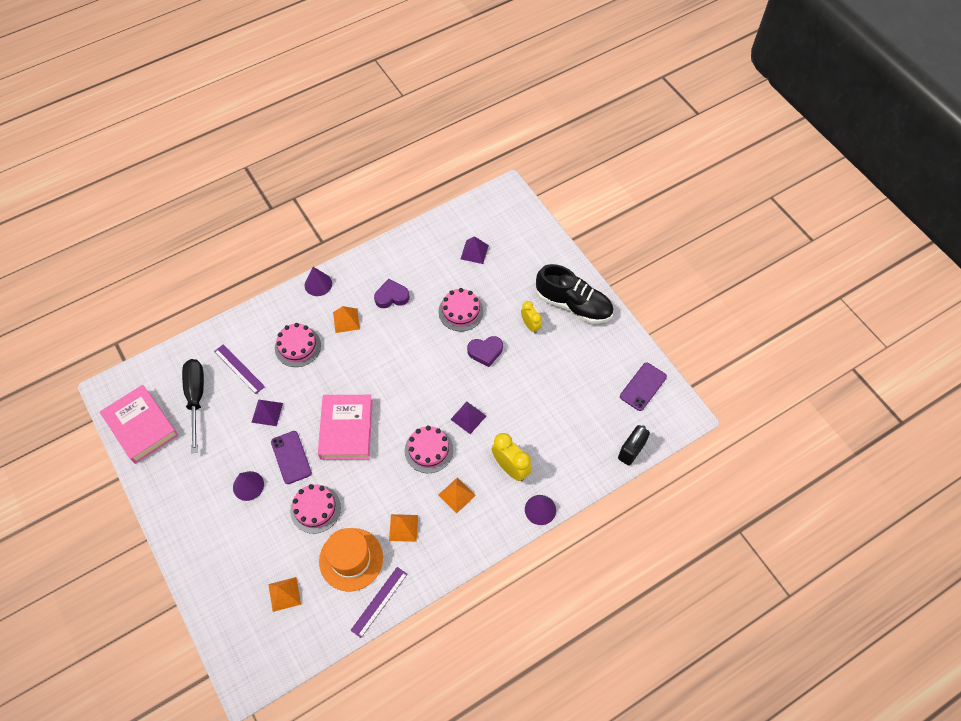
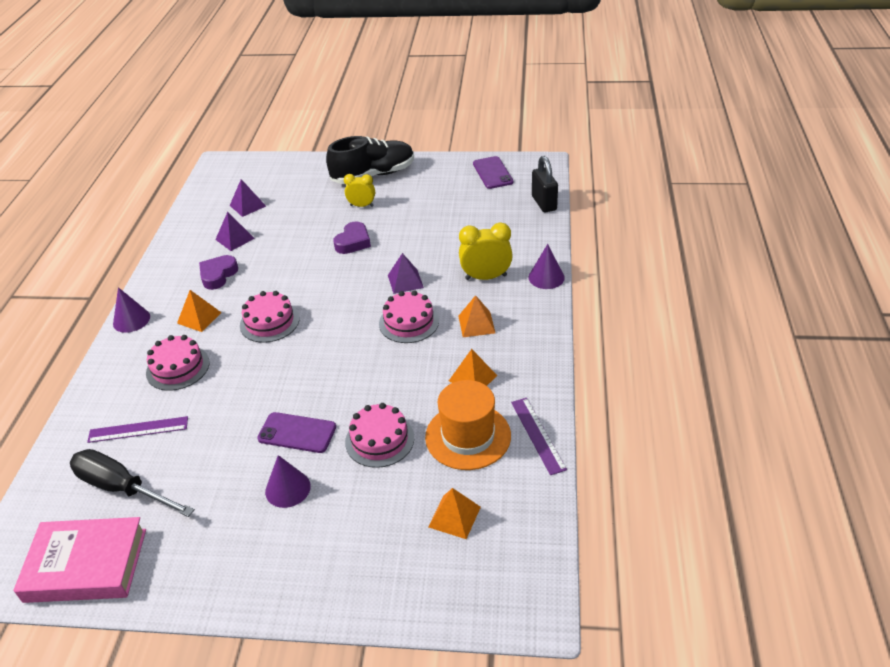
camera: 50 degrees left, 20 degrees down
(267, 412) = (220, 429): purple pyramid -> purple pyramid (235, 239)
(346, 429) = (317, 372): pink book -> none
(461, 311) = (294, 239): pink cake -> pink cake (269, 322)

